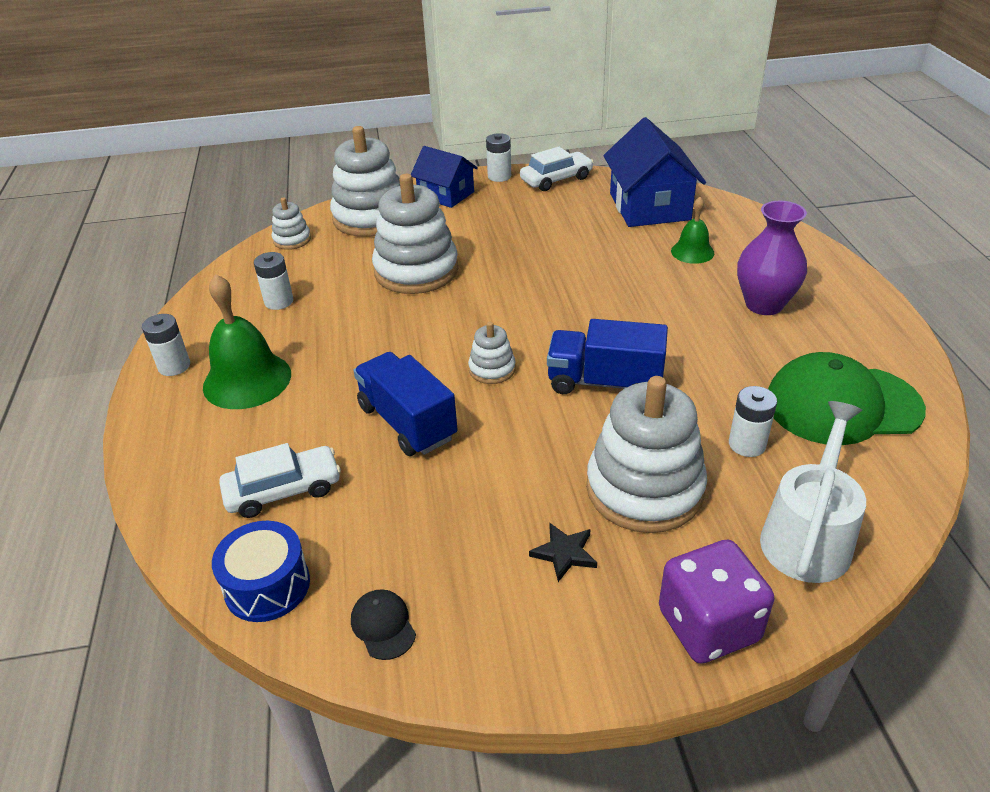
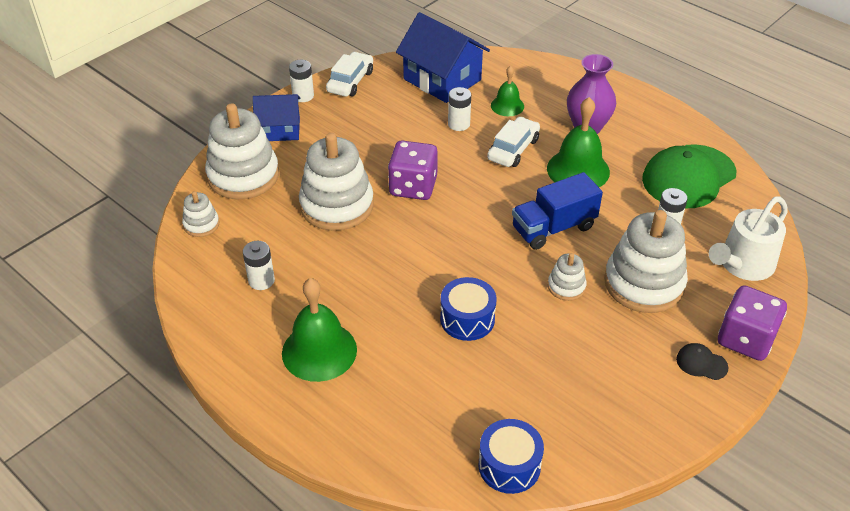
camera: 40 degrees left, 5 degrees up
(174, 366) = (247, 372): white battery -> white battery (459, 124)
(283, 490) = (445, 407): white car -> white car (513, 149)
(383, 625) = (598, 443): black cap -> black cap (701, 363)
(407, 422) = (467, 319): blue truck -> blue drum
(492, 369) = (477, 254): white stacking toy -> white stacking toy (566, 286)
(505, 284) = (413, 187): none -> purple dice
(564, 553) = (643, 344): black star -> none
(702, 340) = (578, 170): none -> green bell
(808, 536) = (743, 264): white watering can -> white watering can turned 120 degrees counterclockwise

